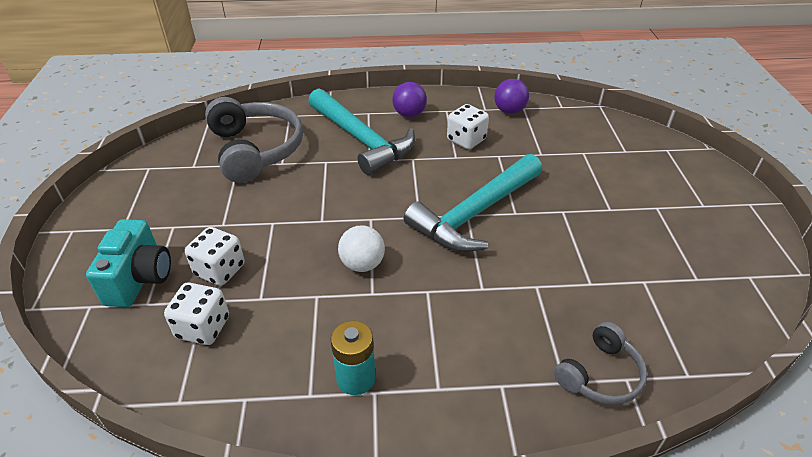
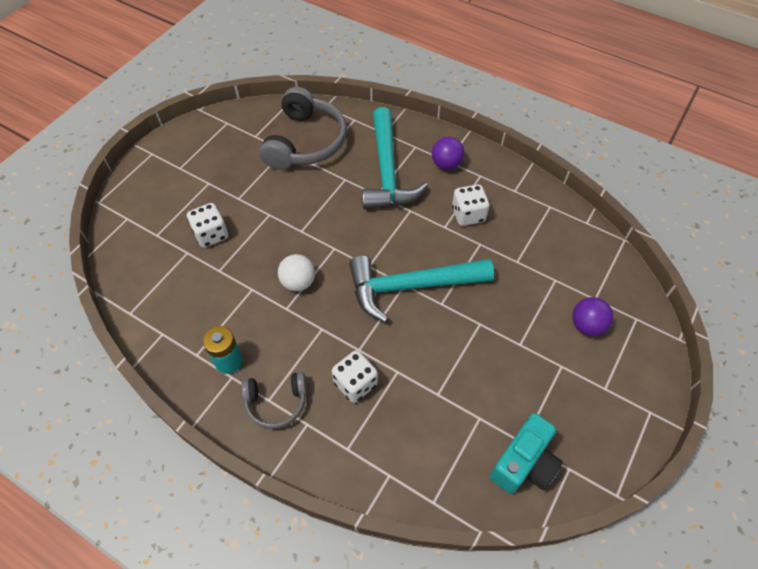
camera: 35 degrees right, 15 degrees up
(140, 279) = (164, 214): turquoise camera -> turquoise camera (523, 463)
(203, 327) = (174, 271): white dice -> white dice (355, 383)
(509, 111) = (534, 203): purple ball -> purple ball (587, 325)
(600, 374) = (375, 460): grey headphones -> grey headphones (276, 402)

